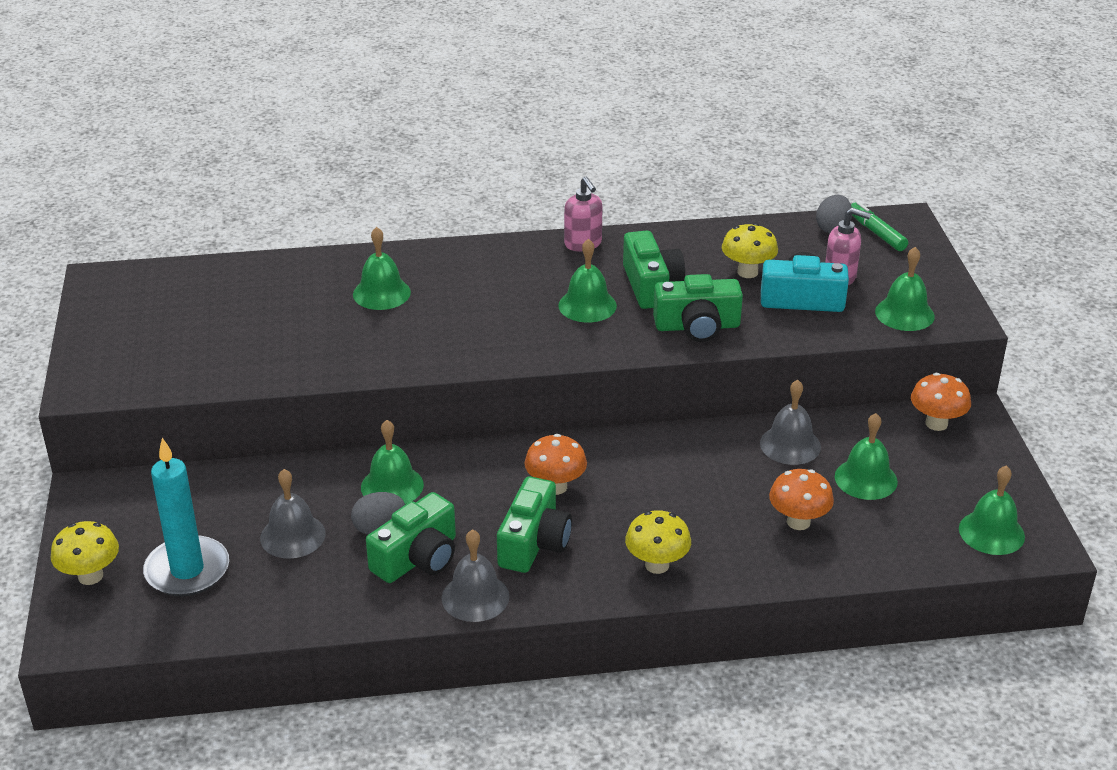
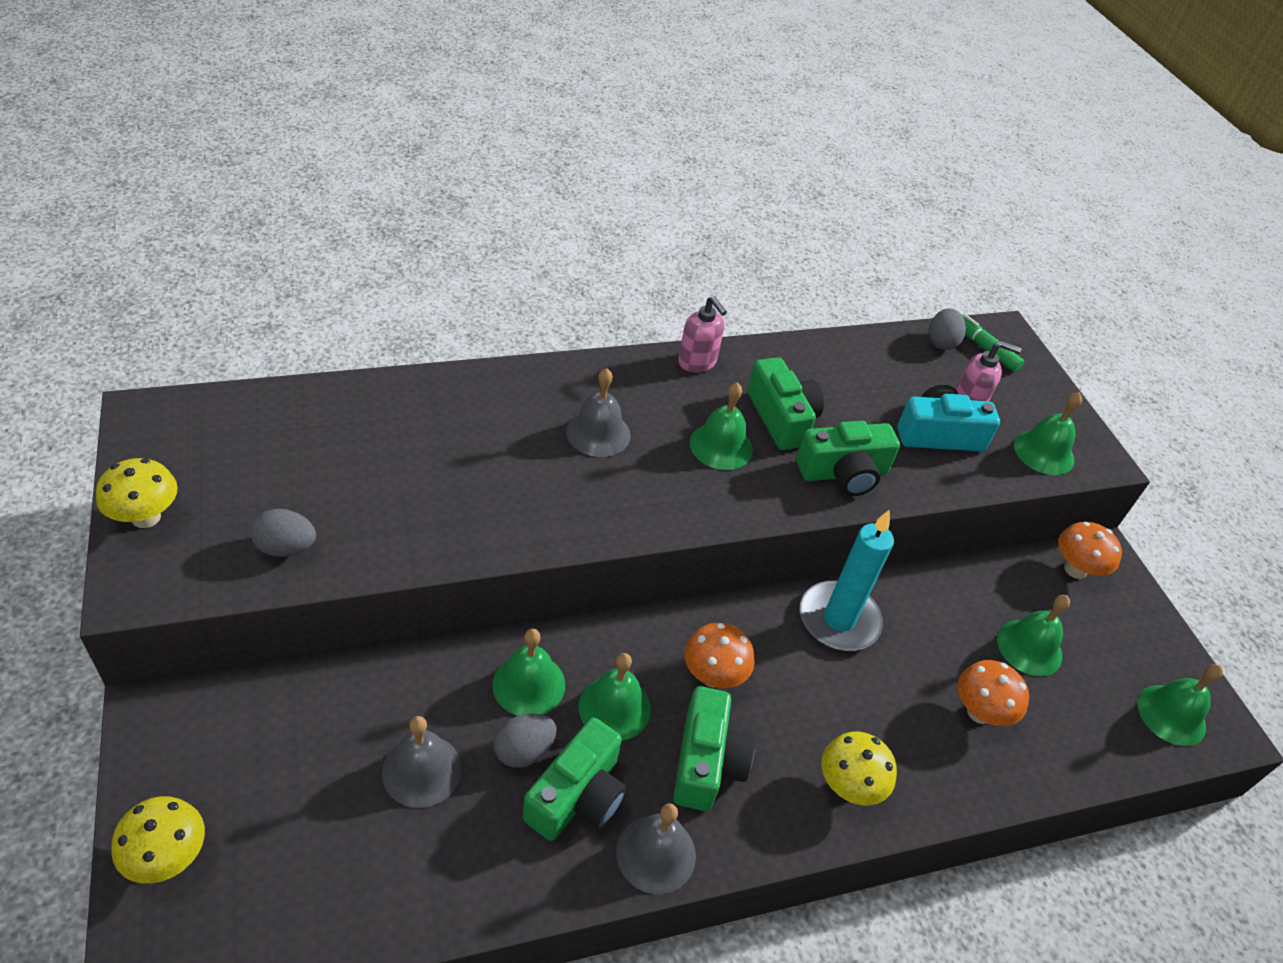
camera: 15 degrees left, 10 degrees up
(187, 570) = (296, 837): turquoise candle -> turquoise candle (838, 619)
(199, 367) = (286, 548): none -> grey egg
(381, 293) = (490, 432): green bell -> green bell (614, 707)
(747, 272) = (874, 399): yellow mushroom -> yellow mushroom (146, 517)
(790, 445) = (942, 604): grey bell -> grey bell (598, 433)

